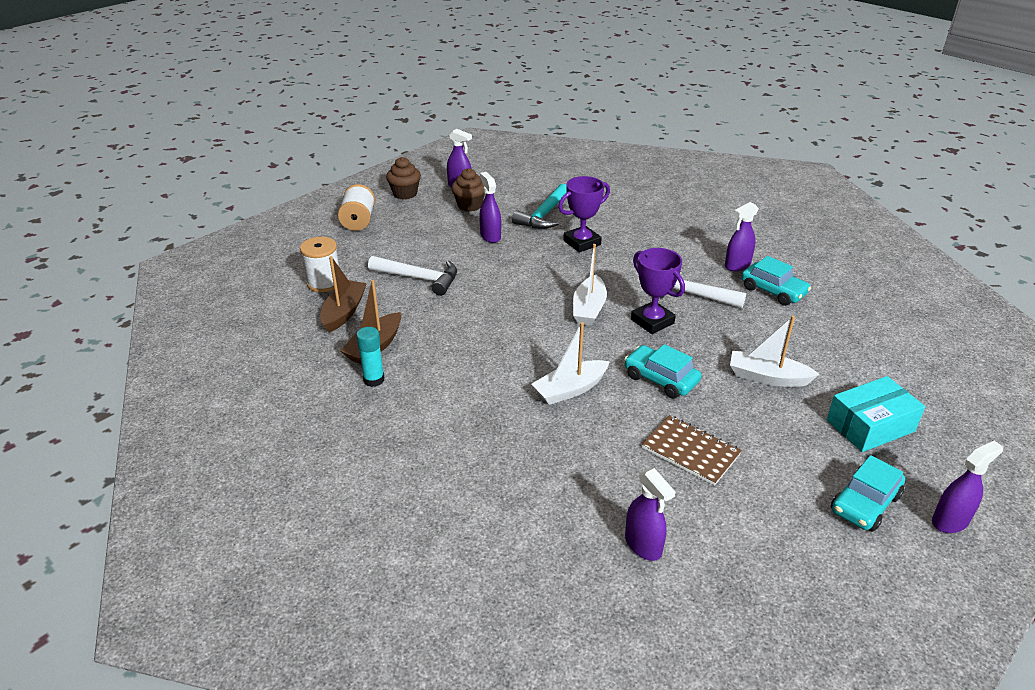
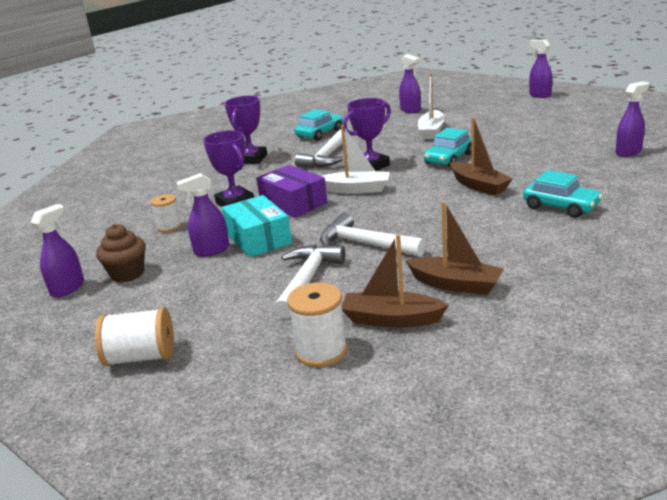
camera: 90 degrees left, 10 degrees down
(374, 380) = (514, 274): turquoise glue stick -> none
(405, 194) = (67, 330): brown cupcake -> none
(466, 307) = (365, 244): none -> white hammer
(544, 215) = (169, 226): turquoise hammer -> white spool
(569, 272) = (293, 203): none -> purple box
(570, 389) = (479, 186): white boat -> brown boat
(690, 451) = (526, 146): brown notebook -> none
(695, 247) = (251, 159): none -> purple trophy
(737, 265) = (282, 145): purple spray bottle -> purple spray bottle (410, 110)
(865, 503) = (540, 109): turquoise car -> turquoise car (561, 206)
(870, 426) = (469, 109): turquoise box -> turquoise box (258, 238)

